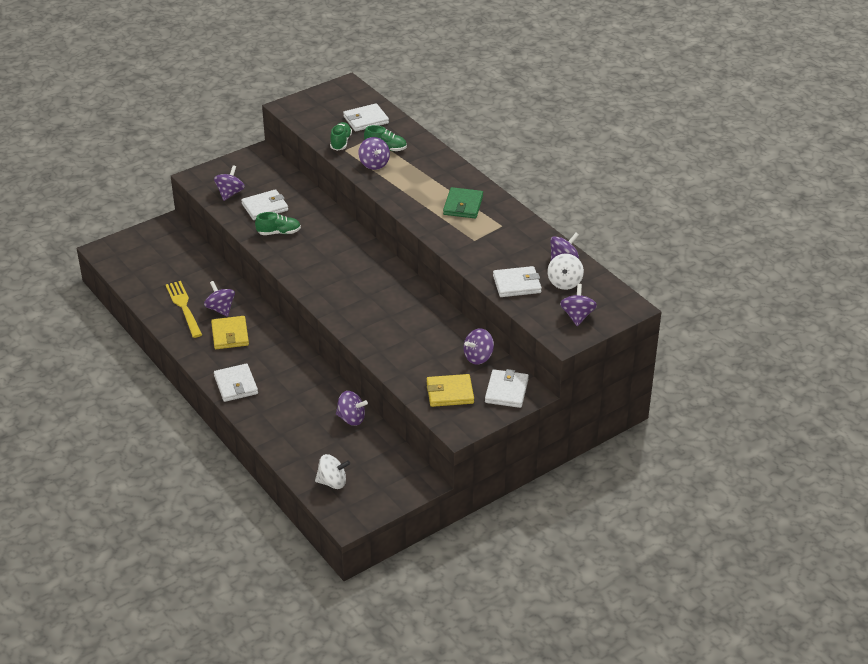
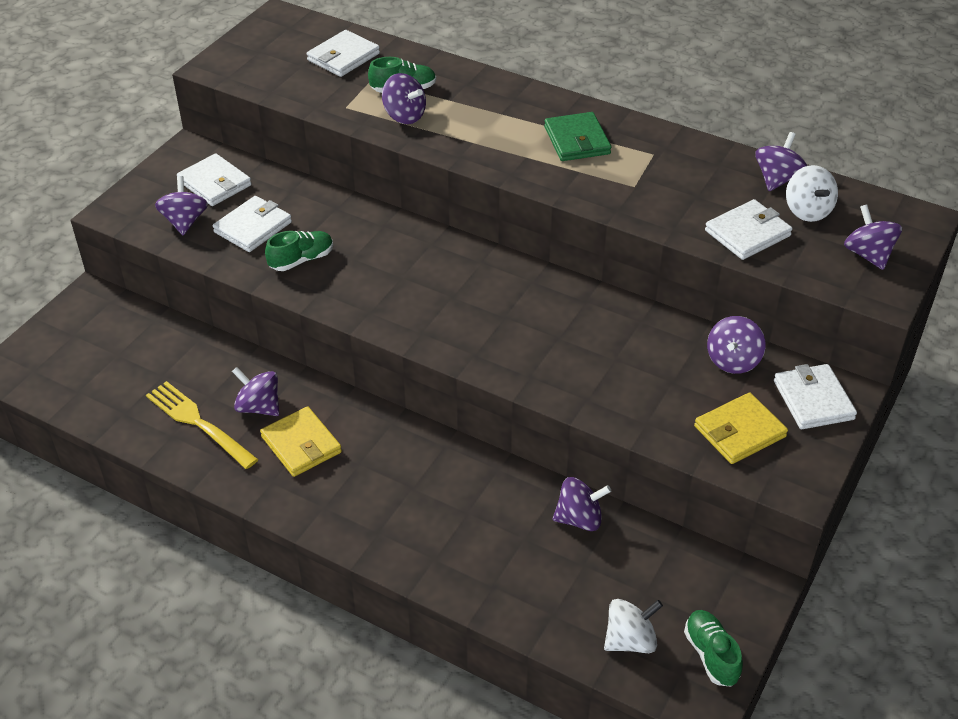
camera: 25 degrees left, 5 degrees up
(236, 385) = (366, 526): white wallet -> white wallet (214, 183)
(340, 142) = (332, 98): green shoe -> green shoe (711, 655)

